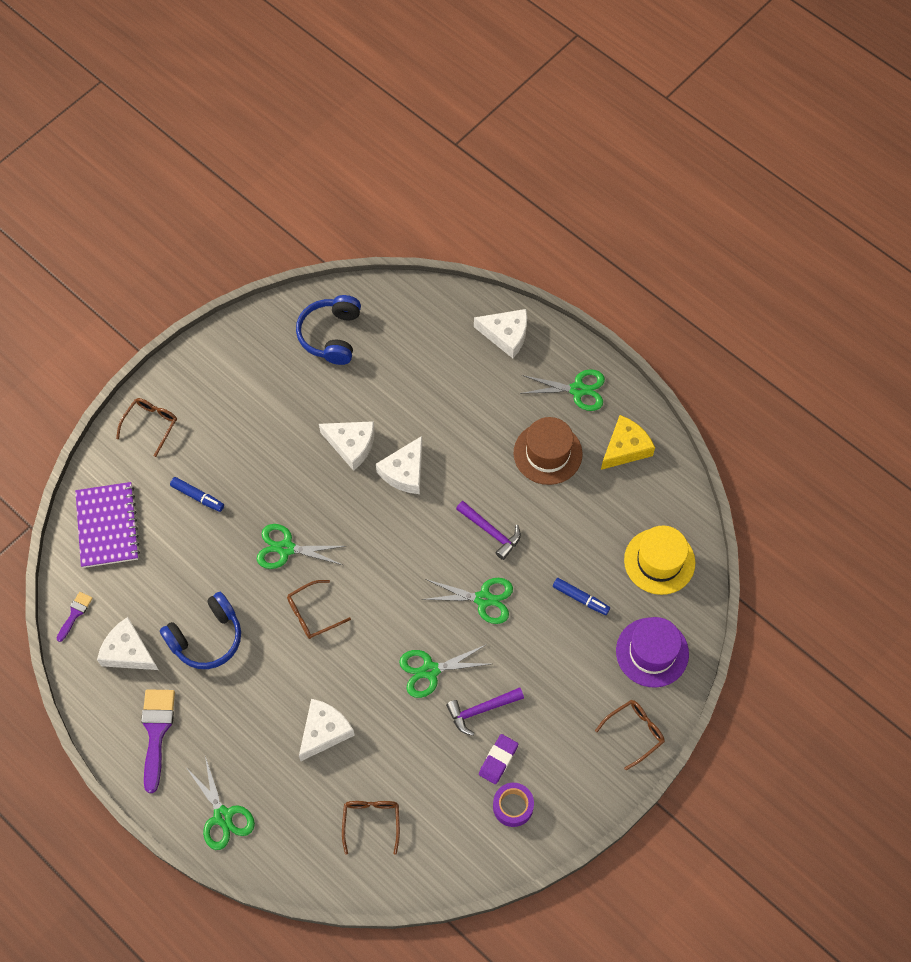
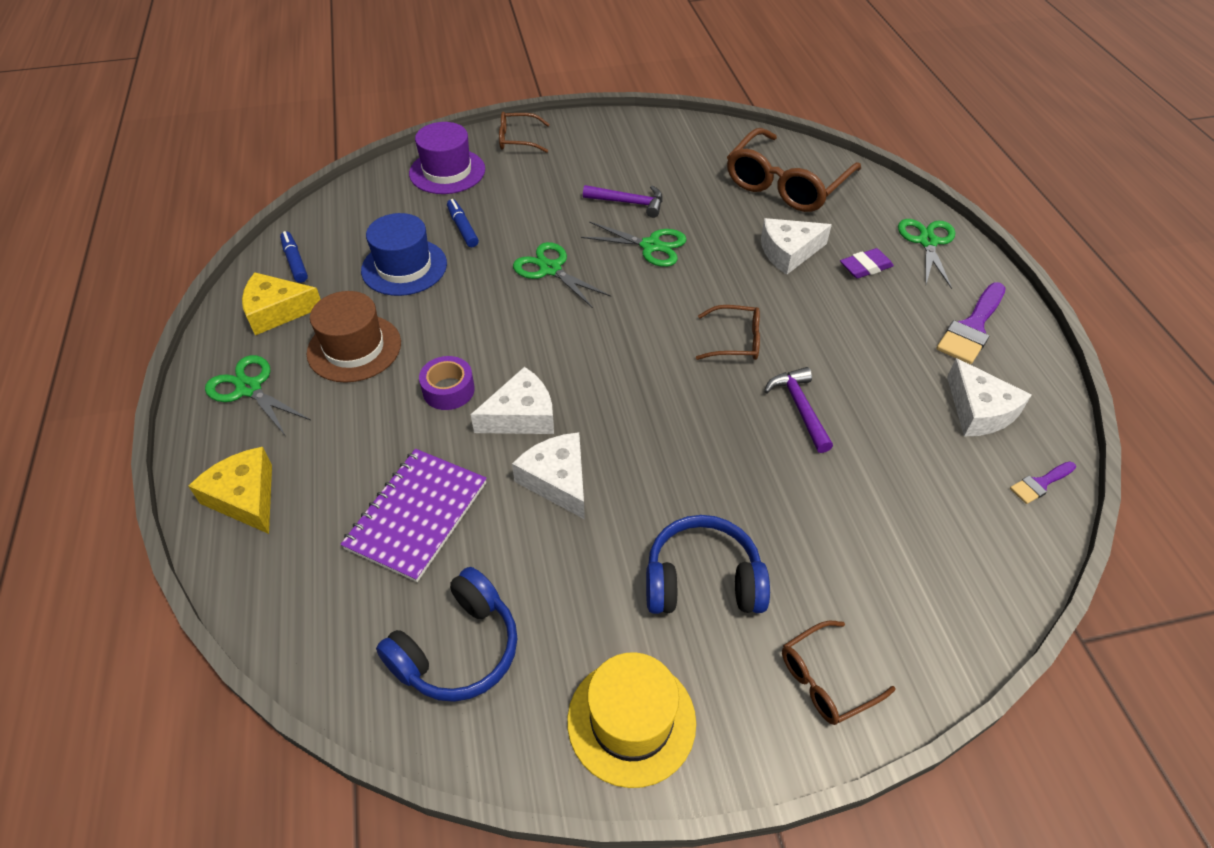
camera: 145 degrees left, 15 degrees down
(107, 526) = (956, 566): purple notebook -> purple notebook (417, 515)
(197, 497) = (804, 533): blue marker -> blue marker (295, 261)
(206, 637) = (873, 378): blue headphones -> blue headphones (702, 581)
(285, 548) = (724, 414): green scissors -> none
(371, 822) = (786, 184): brown glasses -> brown glasses, size x1.99
(491, 531) = (487, 314): purple hammer -> purple hammer (799, 408)
(498, 760) = (644, 171): purple eraser -> purple eraser (865, 267)
(506, 335) = (245, 497): white cheese -> yellow cheese
(513, 806) = (657, 145): purple tape -> purple tape (448, 390)
(584, 535) = (404, 267): none -> blue hat
(659, 561) = (365, 218): yellow hat -> yellow hat (631, 721)

